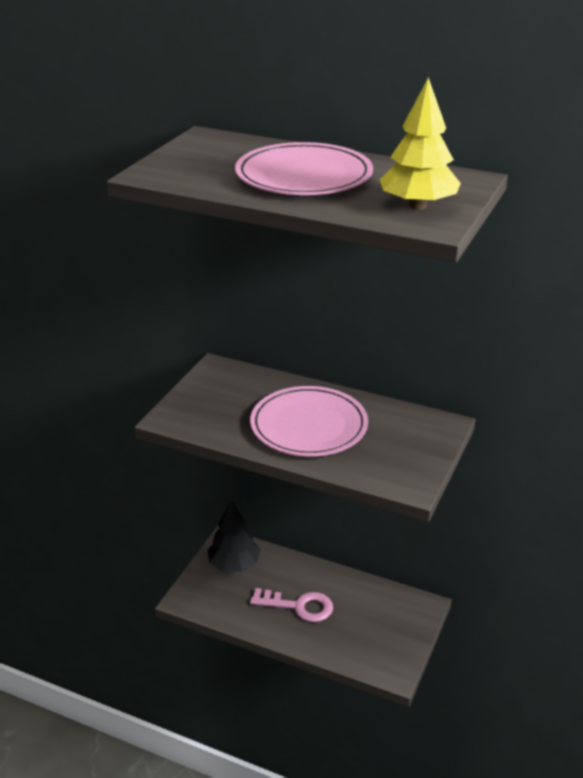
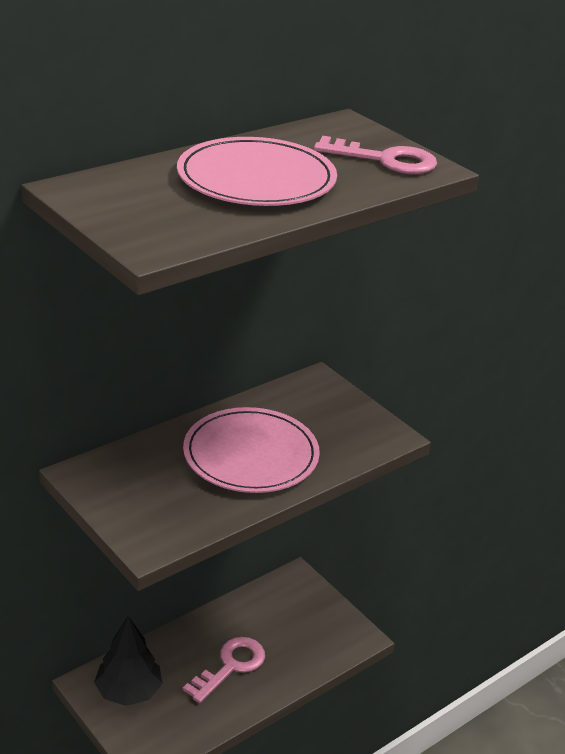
camera: 65 degrees left, 0 degrees up
(418, 206) = (385, 160): yellow tree -> pink key

